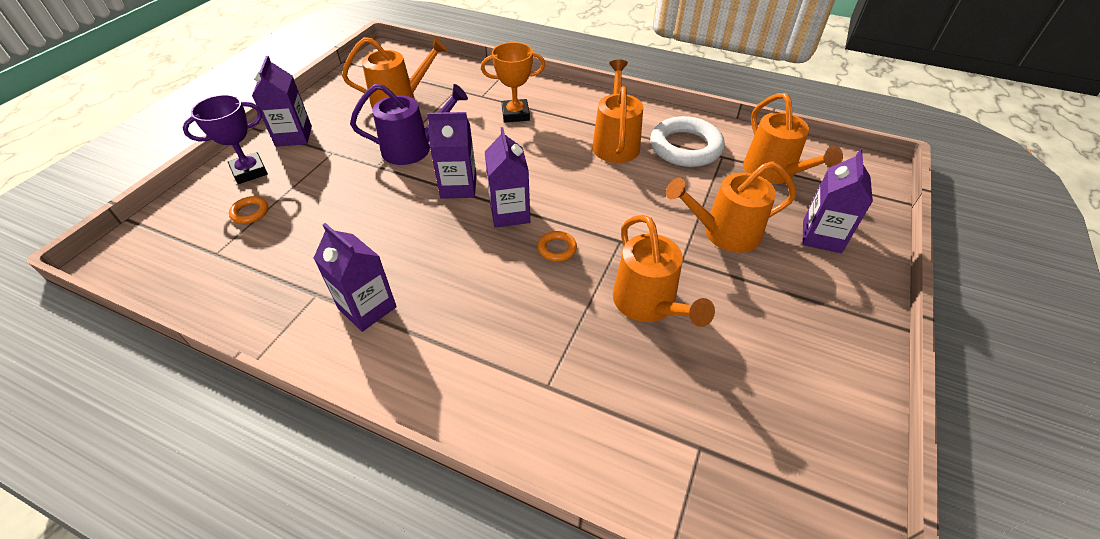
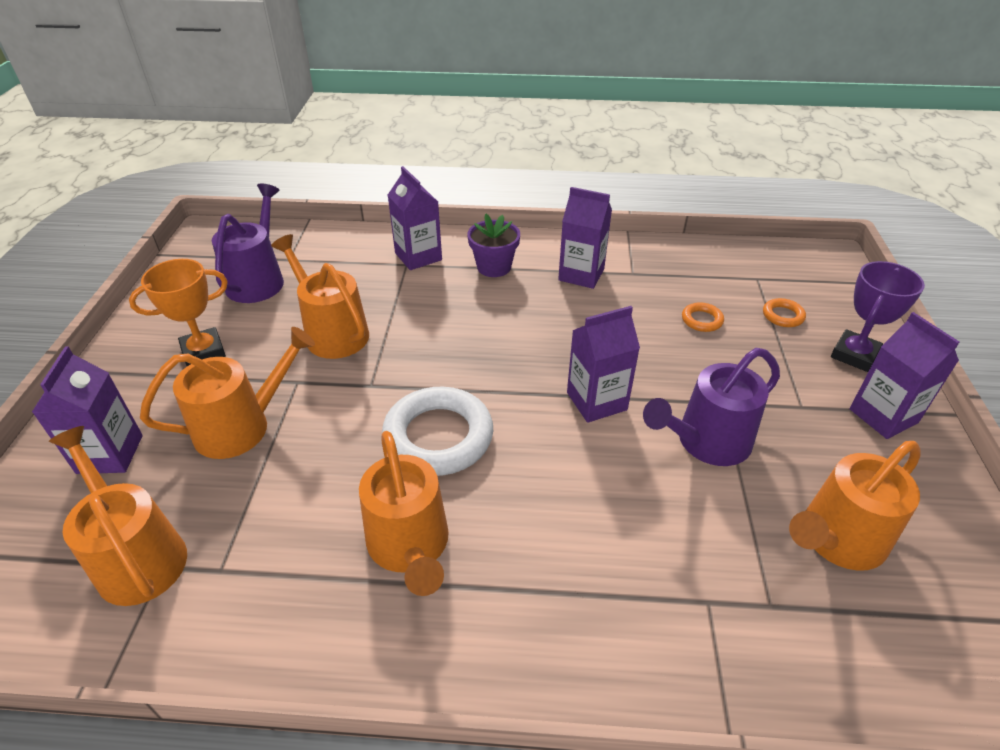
camera: 160 degrees right, 5 degrees down
(449, 348) = (494, 267): none -> purple flower pot
(510, 213) = (512, 384): purple carton -> purple carton (418, 256)
(515, 114) = (612, 566): orange trophy -> orange trophy (203, 352)
(557, 248) = (439, 359): orange ring -> orange ring (702, 320)
(685, 147) = (285, 573): white ring -> white ring (438, 436)
(737, 414) = (258, 280): none -> purple watering can

